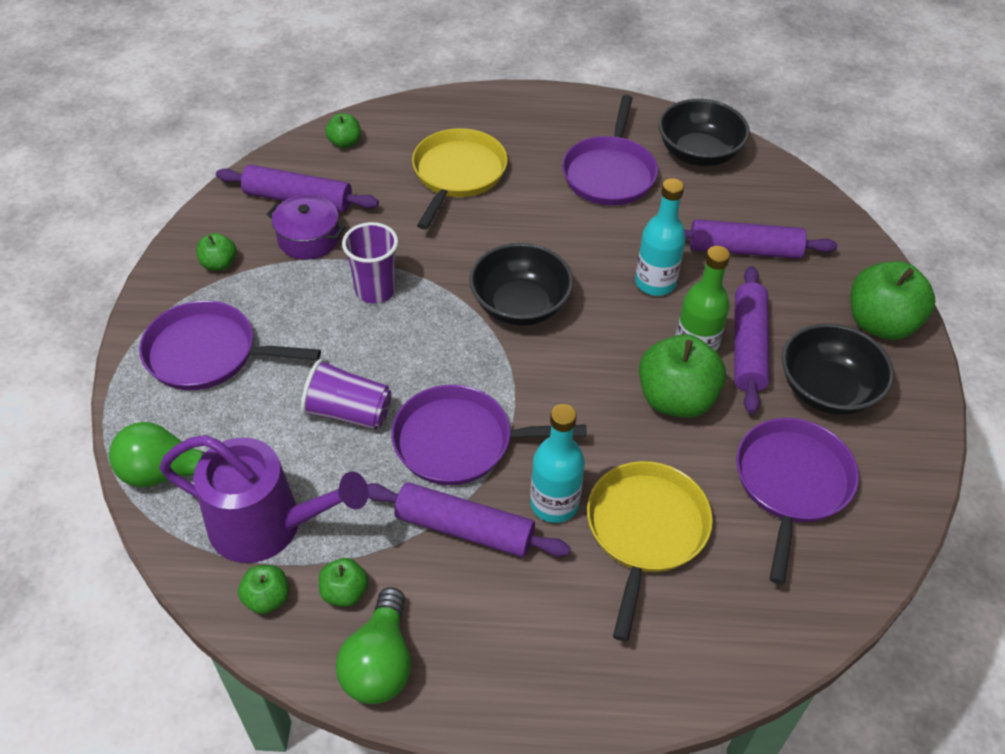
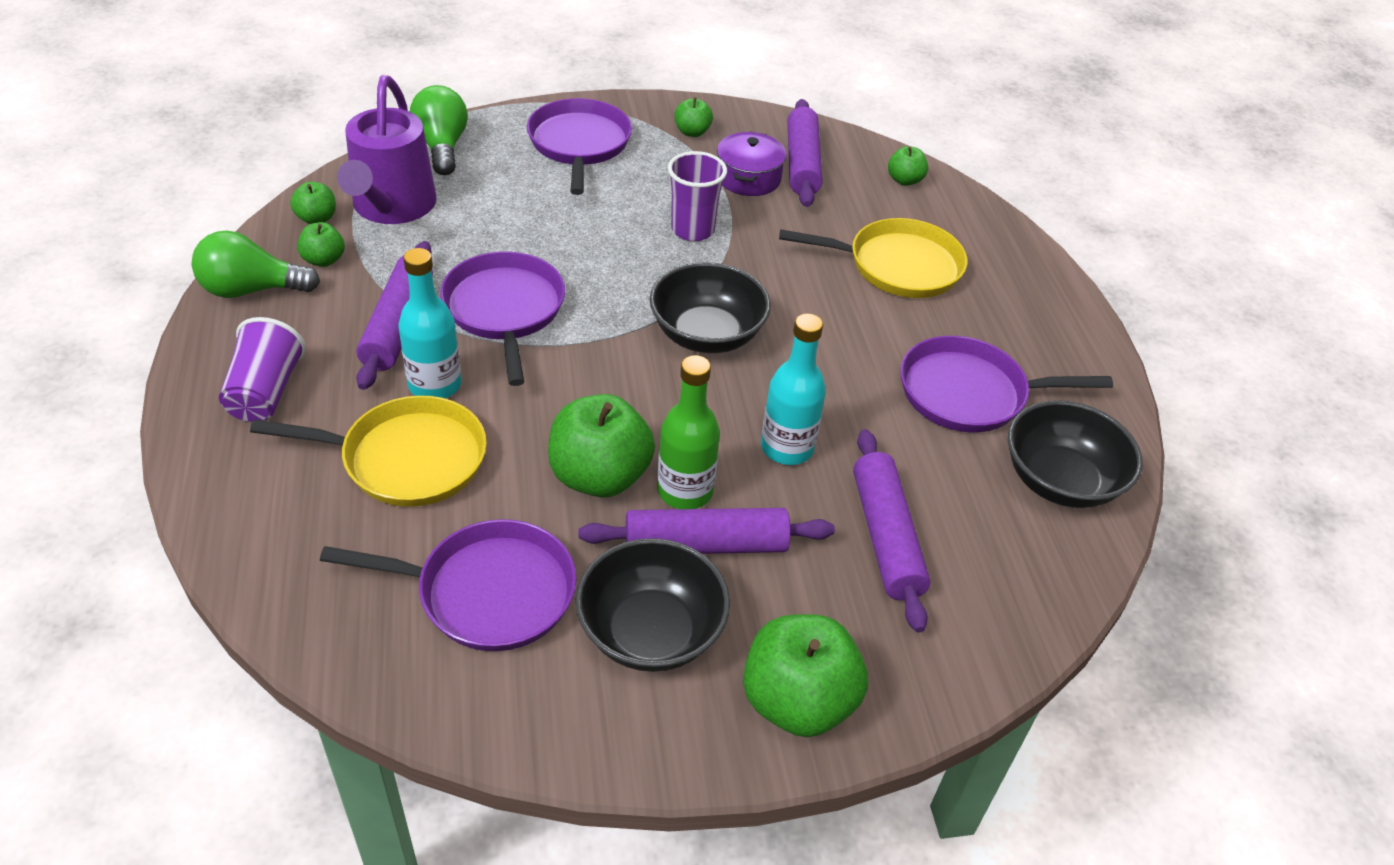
camera: 75 degrees right, 5 degrees down
(348, 412) = (527, 234): purple cup -> purple cup (265, 392)

